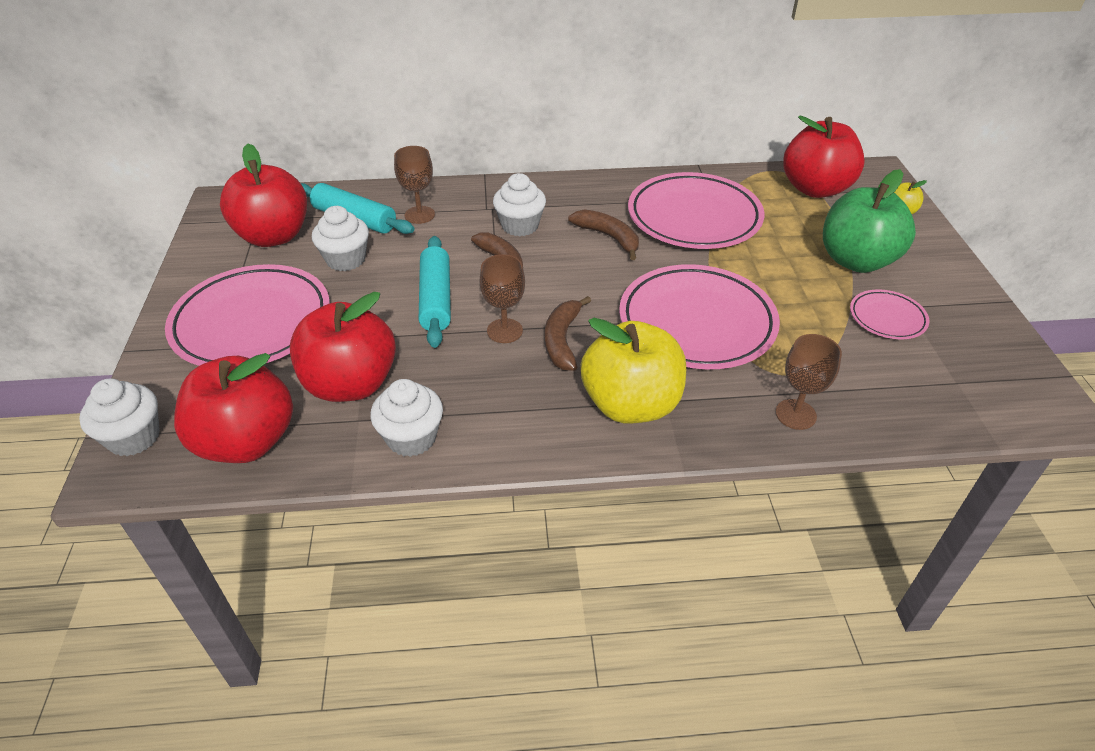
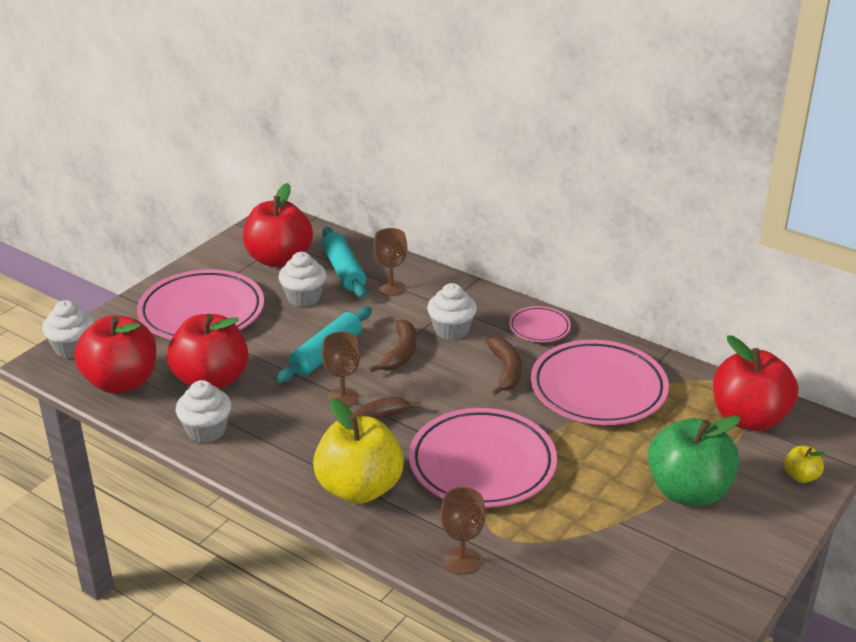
camera: 40 degrees right, 10 degrees down
(887, 318) = (641, 544): pink plate -> pink plate (539, 328)

